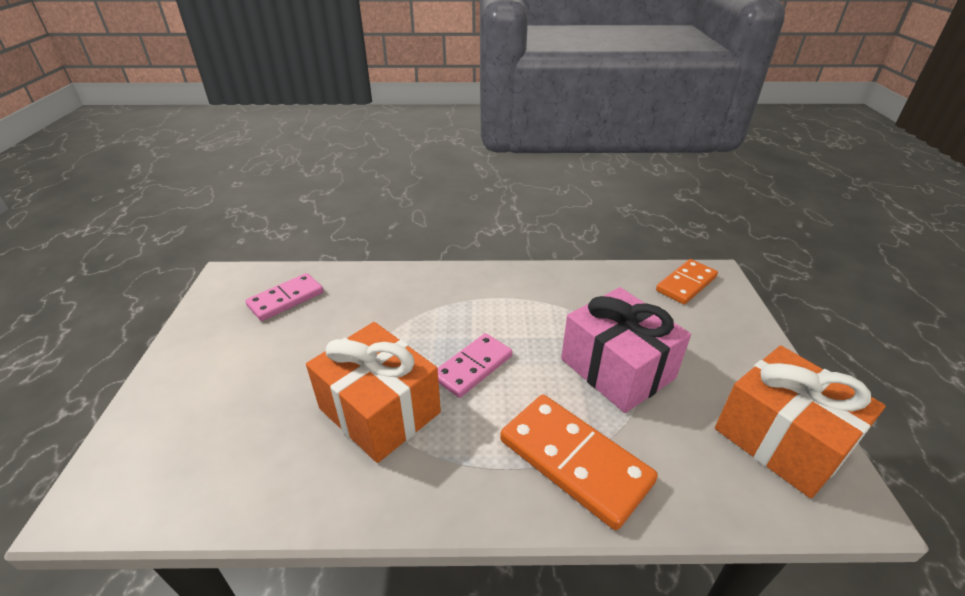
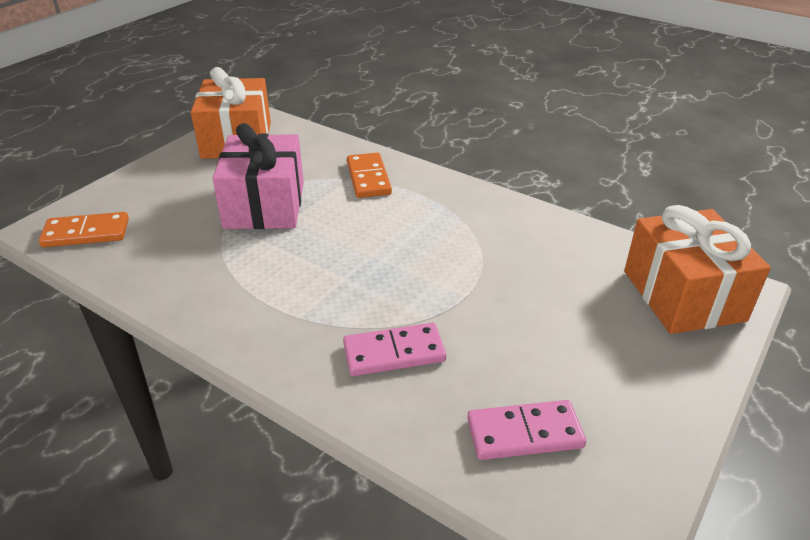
camera: 145 degrees left, 0 degrees up
(379, 410) = (478, 256): orange gift -> orange gift (683, 295)
(473, 367) = (373, 254): pink domino -> pink domino (394, 353)
(574, 461) = (368, 178): orange domino -> orange domino, size x0.65

